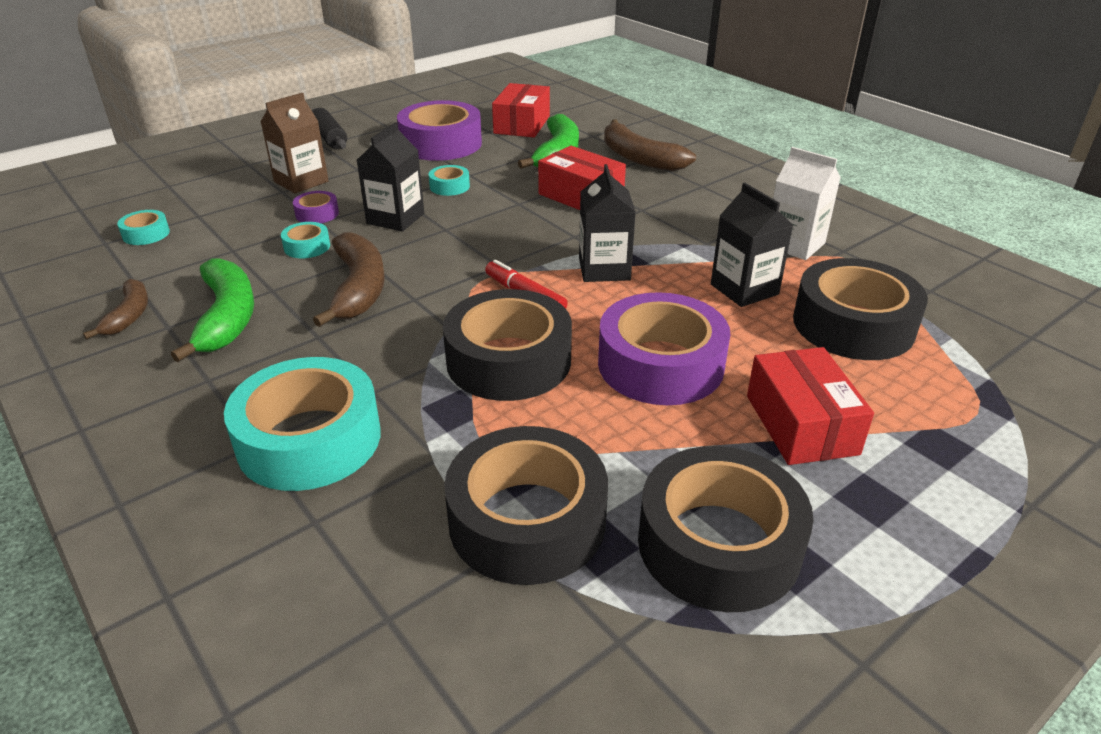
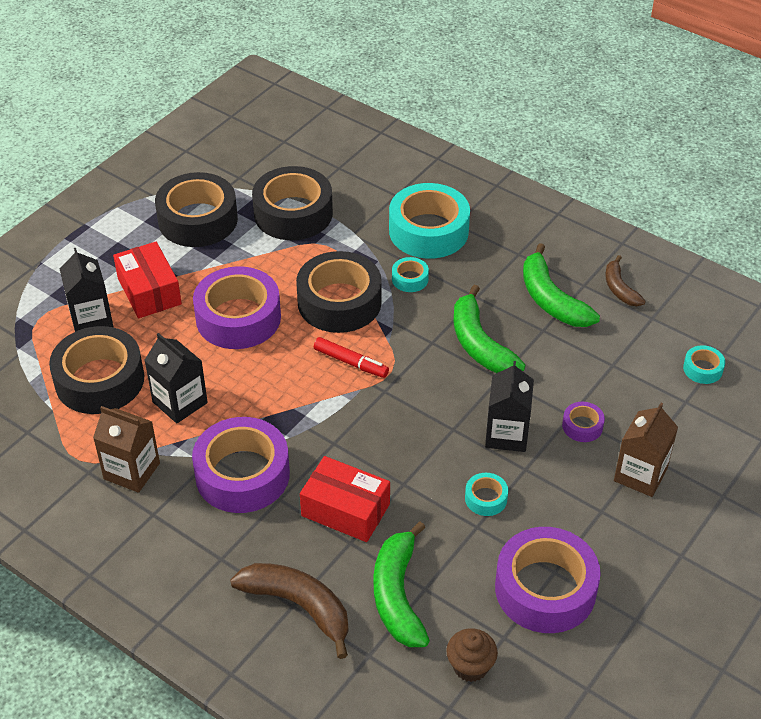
camera: 165 degrees right, 10 degrees up
(307, 247) = (555, 381): turquoise tape -> turquoise tape (410, 279)
(329, 138) = (685, 574): black rolling pin -> none
(358, 288) = (480, 344): brown banana -> green banana
(522, 124) = (470, 666): red box -> brown cupcake
(604, 269) = (296, 404): black carton -> black carton (91, 319)
(675, 228) = (242, 474): none -> purple tape
(794, 245) = (132, 471): white carton -> brown carton

